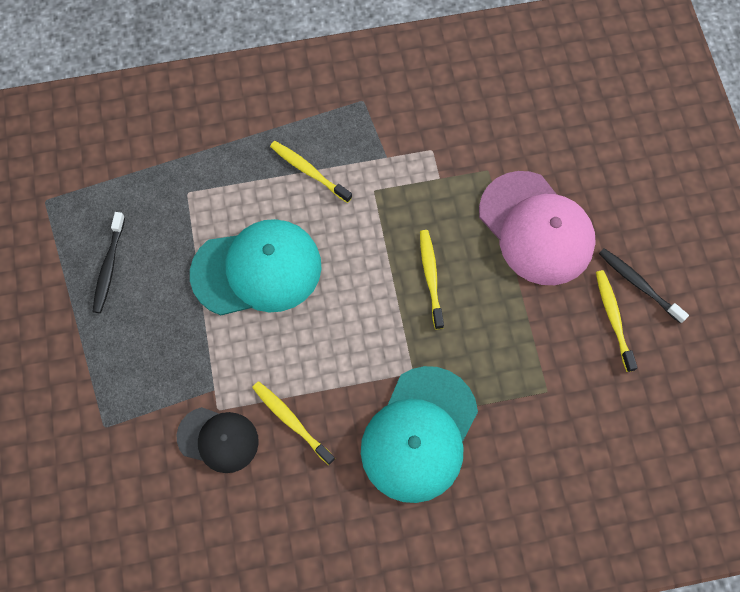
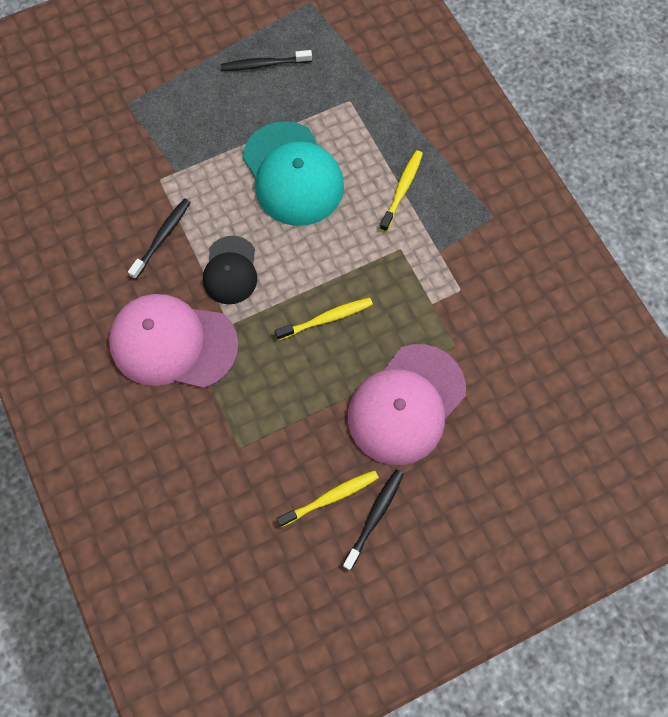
camera: 75 degrees right, 0 degrees up
(218, 439) = (134, 187): black cap -> black cap (230, 270)
(291, 421) = (162, 237): yellow toothbrush -> black toothbrush
(419, 434) = (173, 343): turquoise cap -> pink cap

